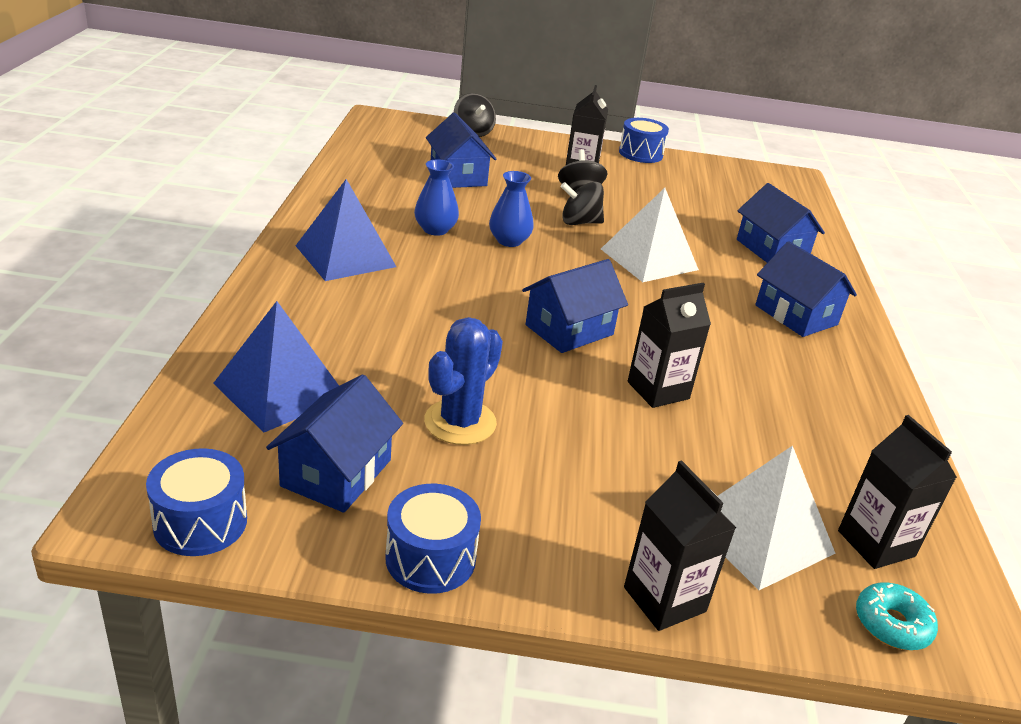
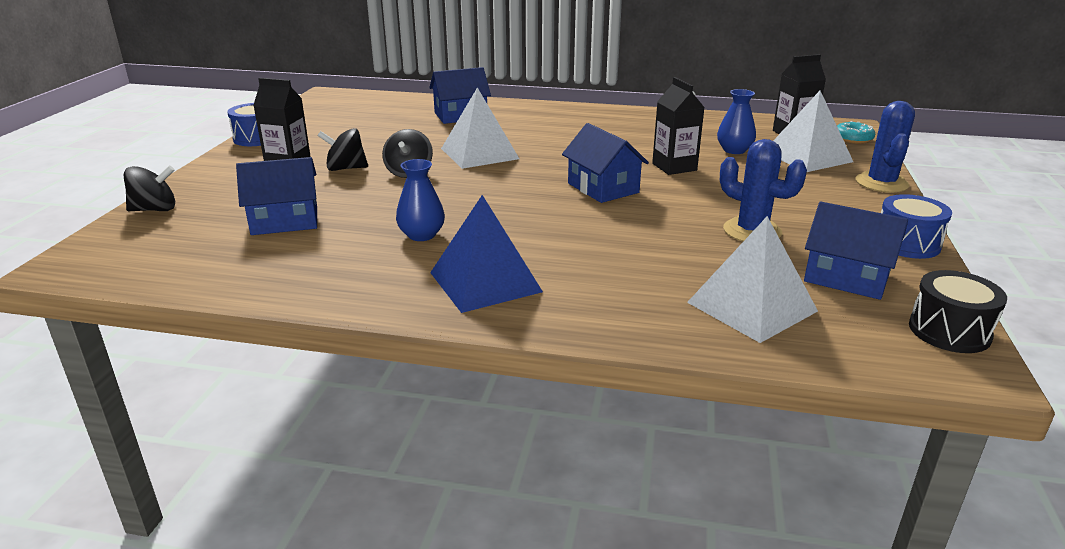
camera: 80 degrees left, 5 degrees down
(200, 522) = (949, 331): blue drum -> black drum
(280, 390) = (751, 306): blue pyramid -> white pyramid
(509, 241) = (447, 202): blue vase -> blue vase (734, 150)
(664, 599) = (881, 183): black carton -> blue cactus
(796, 315) = (558, 121): blue house -> none

